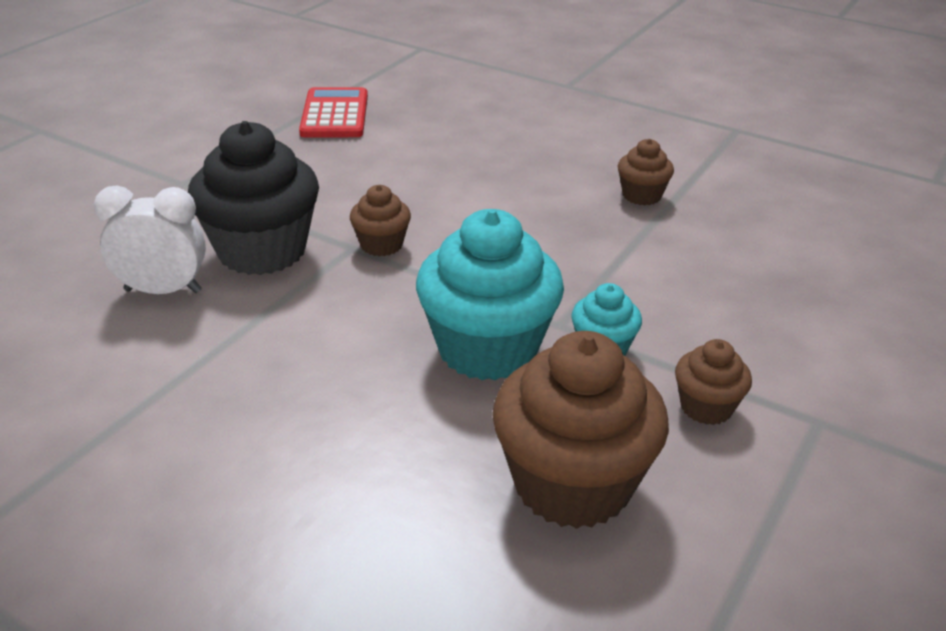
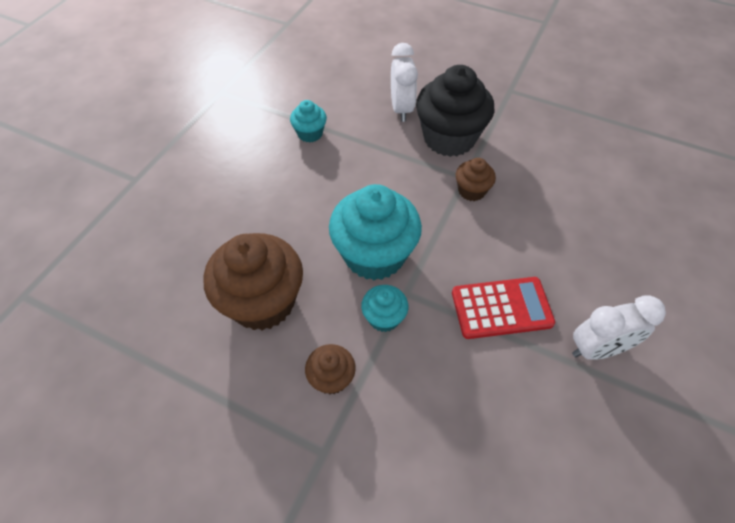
camera: 85 degrees right, 20 degrees up
(169, 409) = (310, 133): none -> turquoise cupcake
(335, 114) = (635, 141): red calculator -> red calculator (501, 308)
(641, 195) = (597, 349): brown cupcake -> white clock

